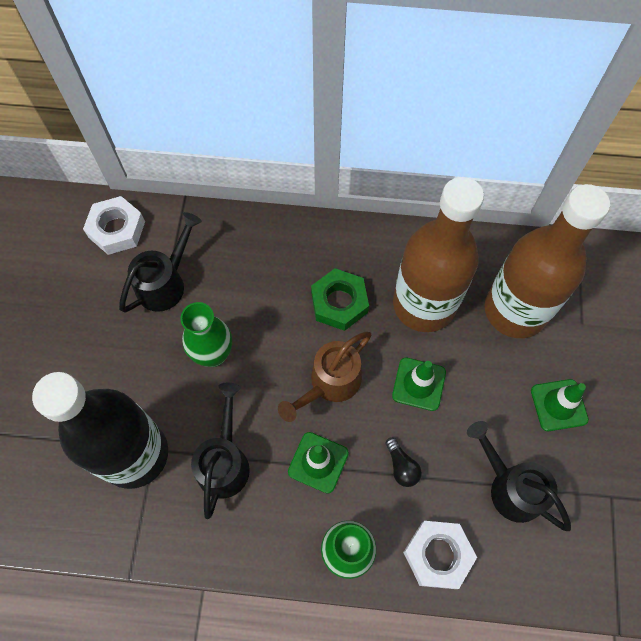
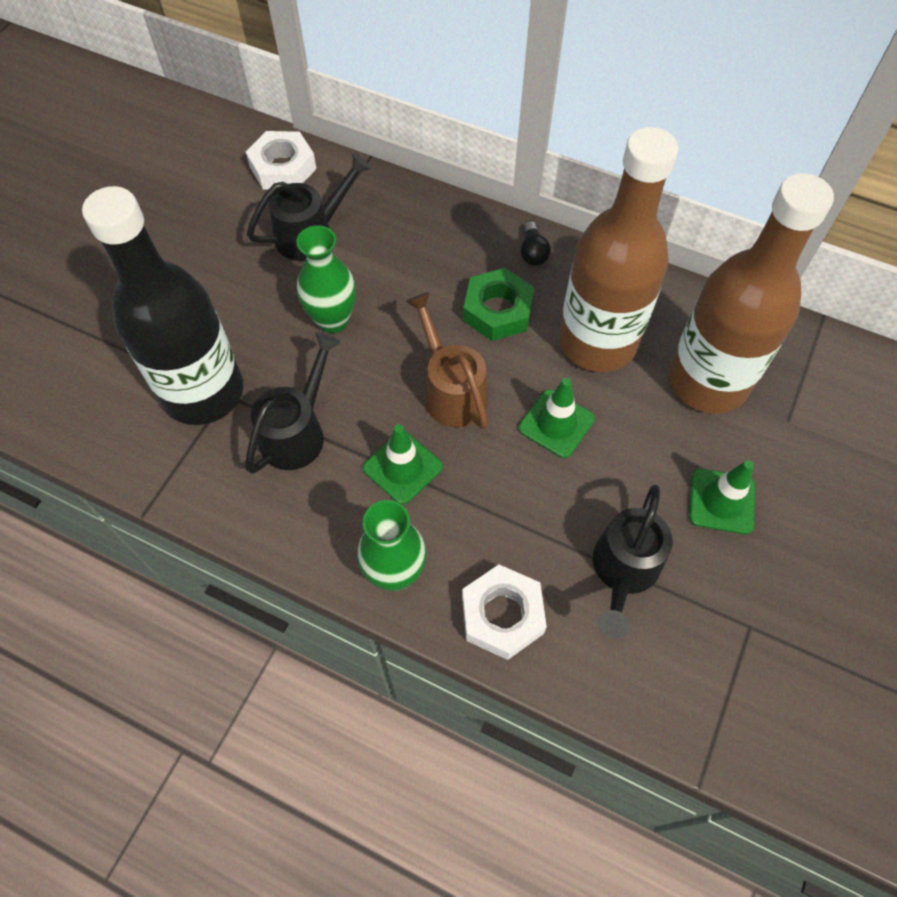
camera: 20 degrees right, 5 degrees down
(330, 384) = (451, 390): brown watering can -> brown watering can turned 90 degrees clockwise
(401, 466) = (499, 504): black light bulb -> black light bulb (533, 252)
(510, 487) = (623, 571): black watering can -> black watering can turned 135 degrees counterclockwise

